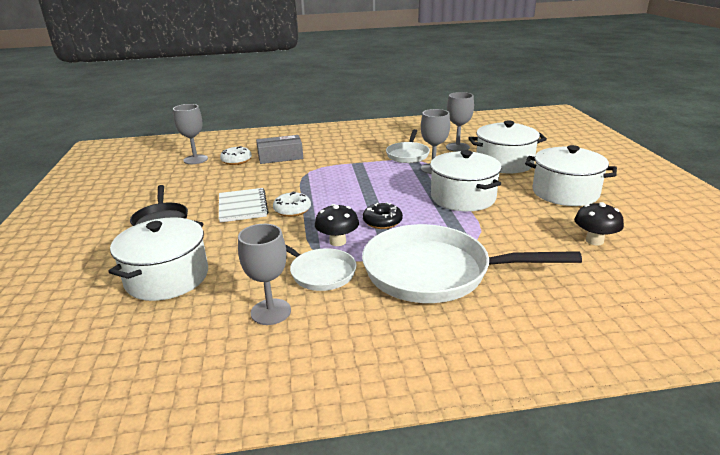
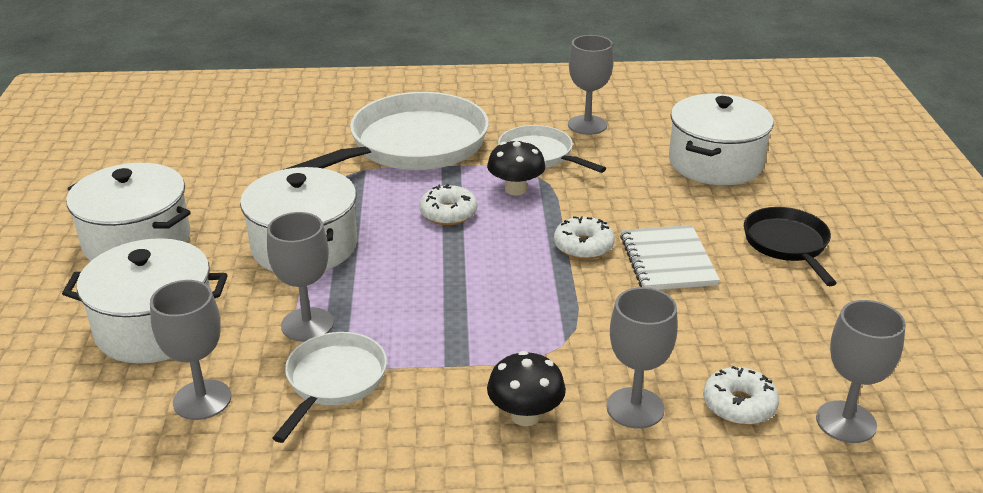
camera: 175 degrees left, 5 degrees up
(280, 157) = (635, 408): grey box -> grey goblet
(382, 222) = (448, 213): black donut -> white donut
(435, 272) = (411, 146): white pan -> white pan turned 60 degrees counterclockwise
(594, 240) = (198, 165): black mushroom -> black mushroom (525, 415)

